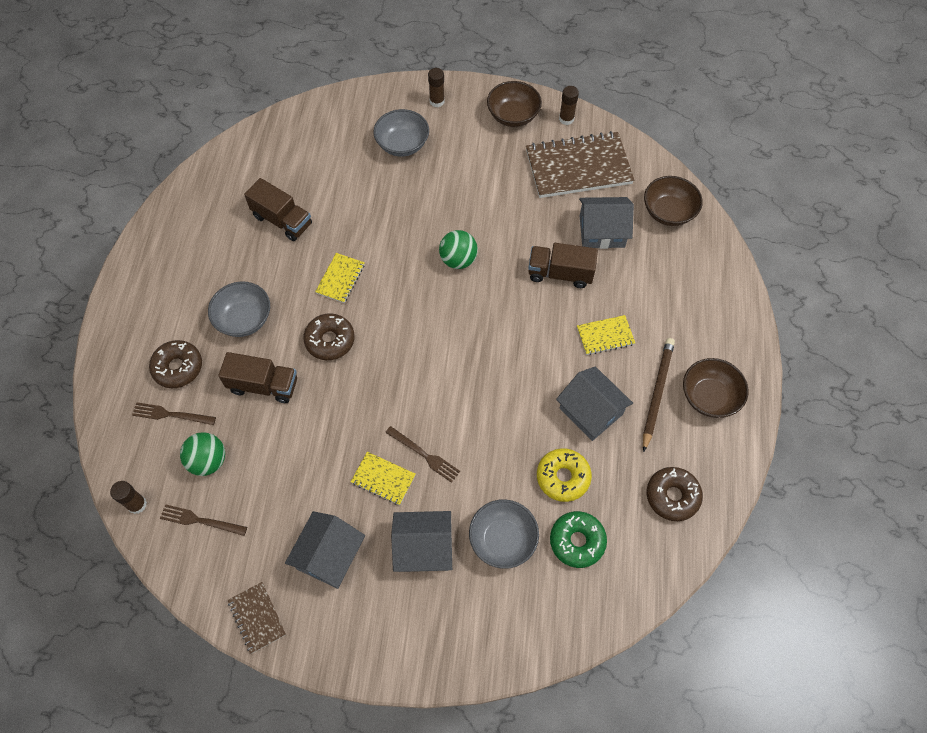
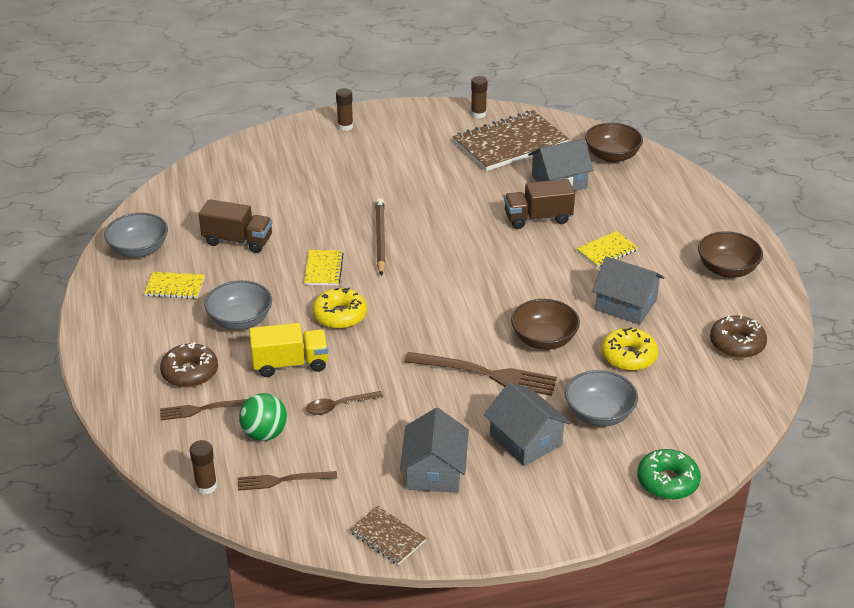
camera: 20 degrees left, 25 degrees down
(263, 385) = (290, 364): brown truck -> yellow truck
(282, 450) = (338, 406): none -> brown spoon
(330, 340) = (340, 315): brown donut -> yellow donut
(383, 479) = (455, 401): yellow notebook -> yellow notebook (175, 287)
(402, 144) = (329, 162): grey bowl -> grey bowl (139, 250)
(423, 547) = (525, 440): grey house -> grey house turned 75 degrees clockwise
(424, 455) = (485, 374): brown fork -> brown fork, size x1.68
(458, 260) = (434, 230): green ball -> none
(513, 116) = (426, 122): brown bowl -> brown bowl (544, 340)
(577, 541) = (670, 397): green donut -> green donut (667, 481)
(657, 393) = (678, 278): brown pencil -> brown pencil (380, 238)

